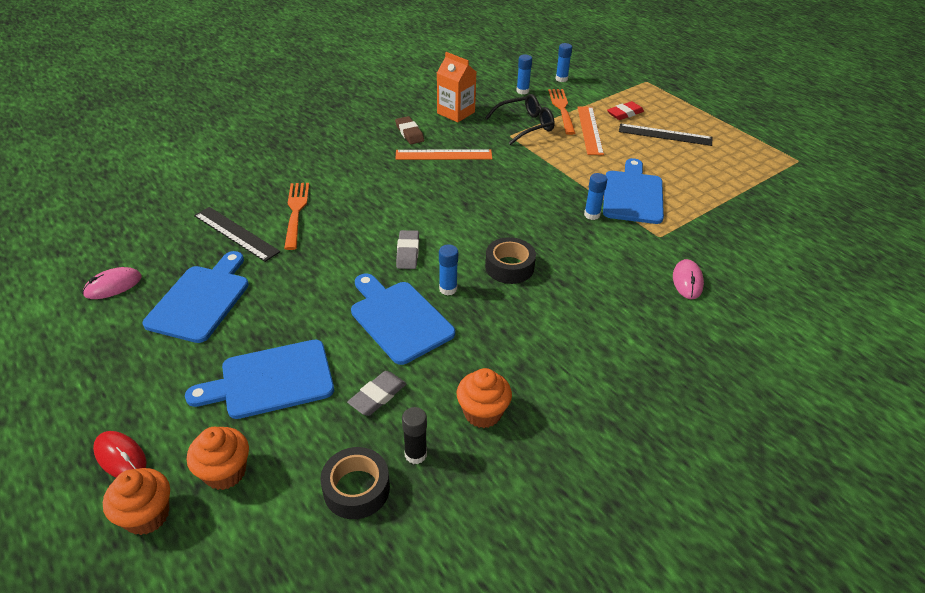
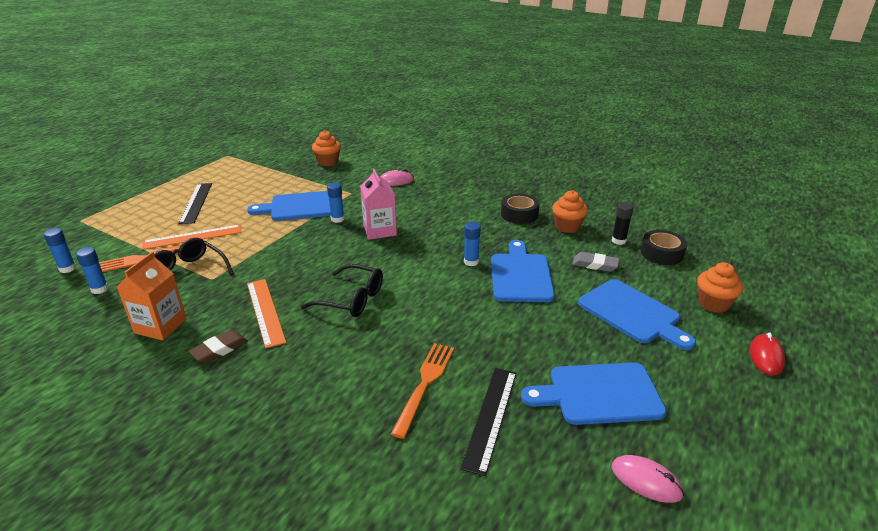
camera: 110 degrees left, 10 degrees down
(147, 515) = (775, 322): orange cupcake -> orange cupcake (328, 162)
(296, 212) = (425, 384): orange fork -> orange fork turned 135 degrees clockwise
(399, 319) = (520, 275): blue cutting board -> blue cutting board turned 150 degrees clockwise
(408, 252) = (441, 291): grey eraser -> none
(432, 198) = (351, 299): none -> black glasses
(509, 267) = (426, 242): black tape -> black tape (519, 214)
(551, 239) = (379, 230): none -> pink carton
(625, 113) = (155, 224): red eraser -> none

